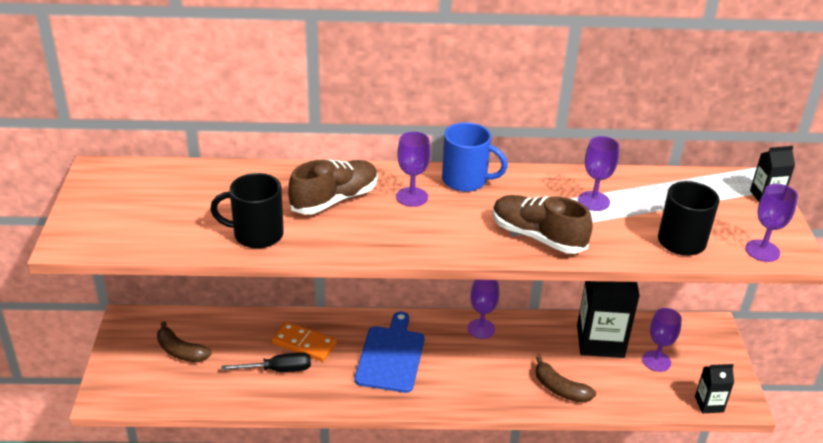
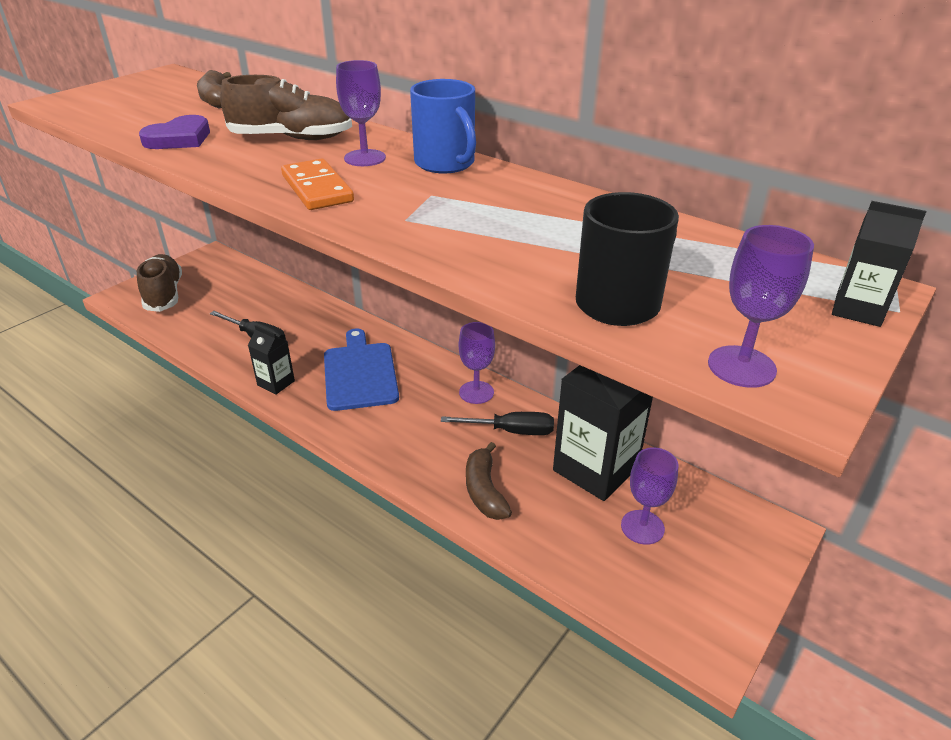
camera: 40 degrees right, 0 degrees up
(181, 351) = (211, 291): brown banana -> brown banana (216, 99)
(256, 234) = (179, 138): black mug -> purple heart
(304, 343) = (305, 328): orange domino -> orange domino (317, 189)
(391, 356) = (360, 373): blue cutting board -> blue cutting board turned 60 degrees counterclockwise
(531, 343) = (511, 431): none -> black screwdriver
(537, 236) = (431, 230): brown shoe -> brown shoe (164, 294)
(593, 201) = (564, 225): purple goblet -> none
(709, 404) = (657, 618): black carton -> black carton (276, 383)

